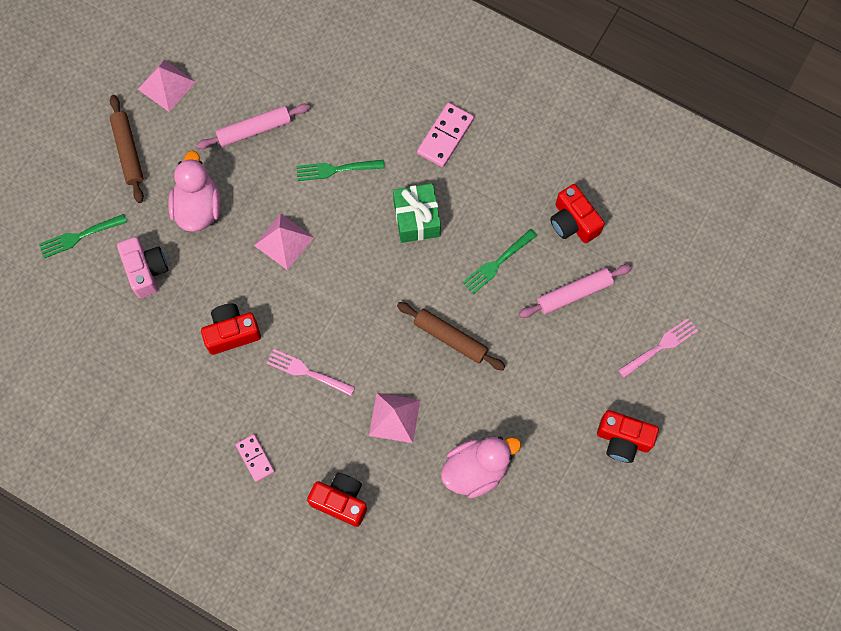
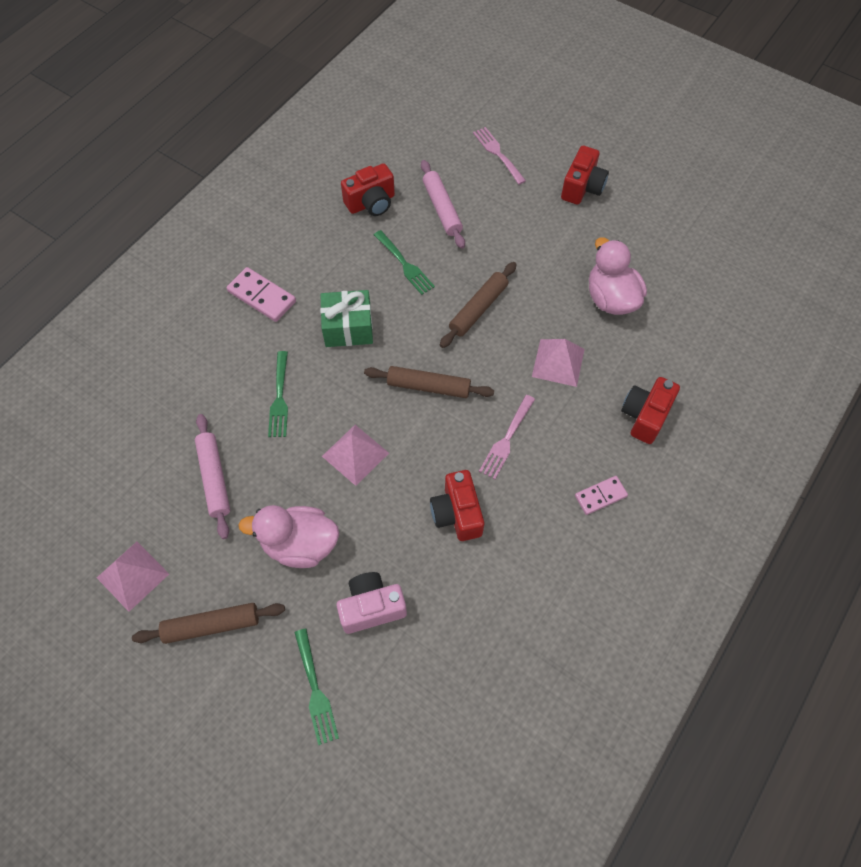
camera: 85 degrees left, 10 degrees down
(358, 298) = (428, 386): none -> brown rolling pin

